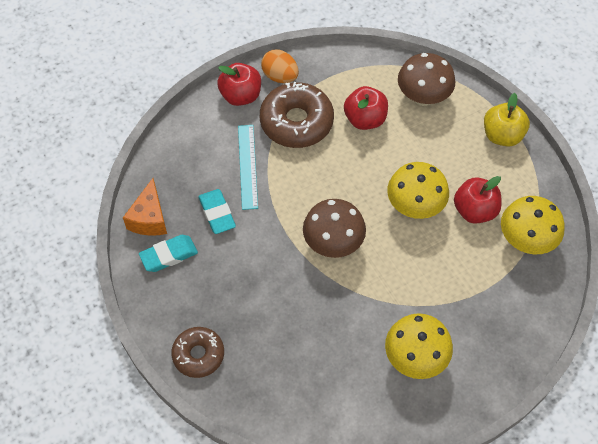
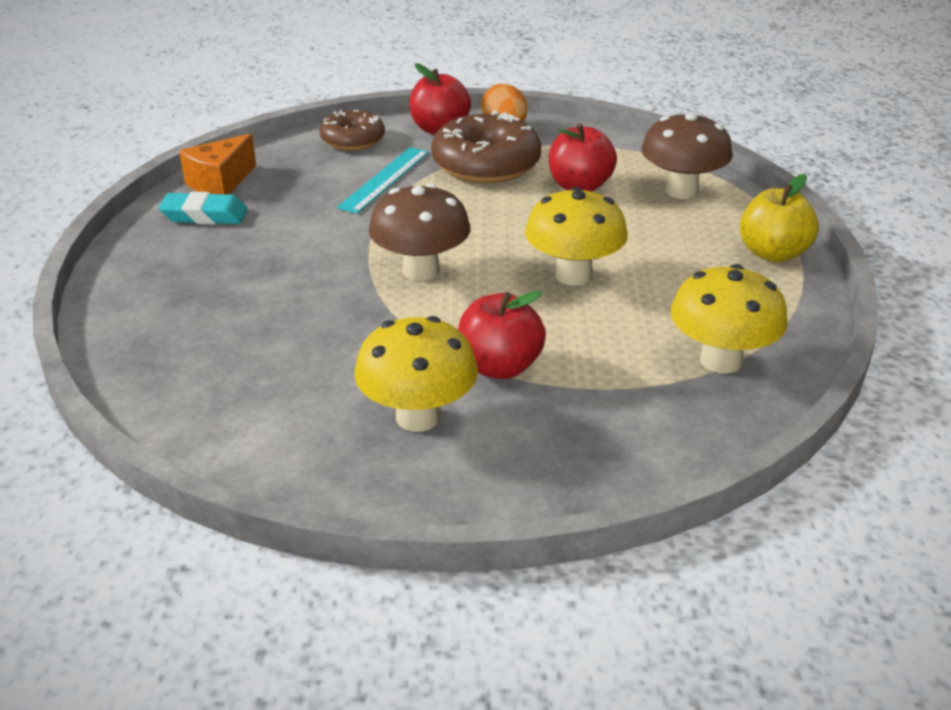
camera: 30 degrees right, 25 degrees down
(198, 355) = (131, 304): brown donut -> brown donut (353, 140)
(217, 213) = (302, 202): turquoise eraser -> none
(474, 210) = (662, 306): red apple -> red apple (499, 367)

